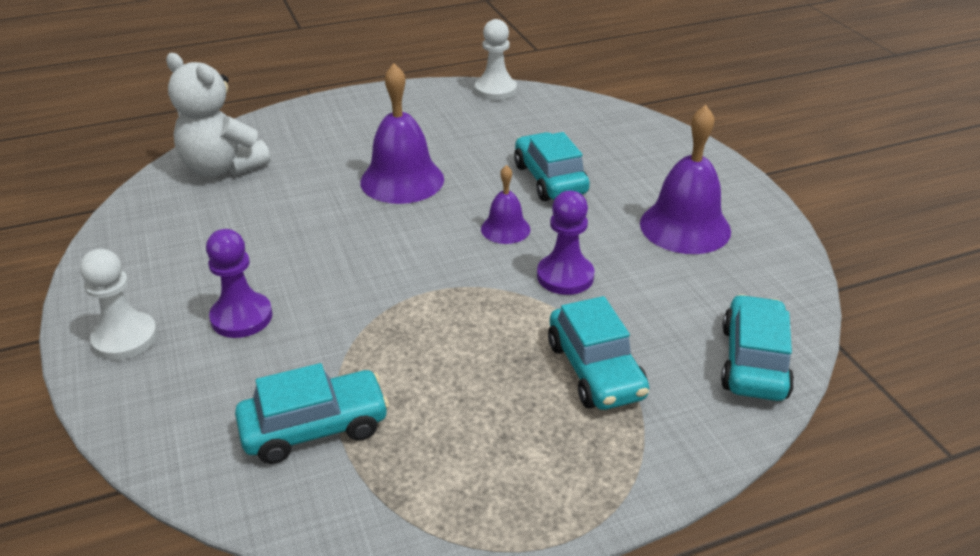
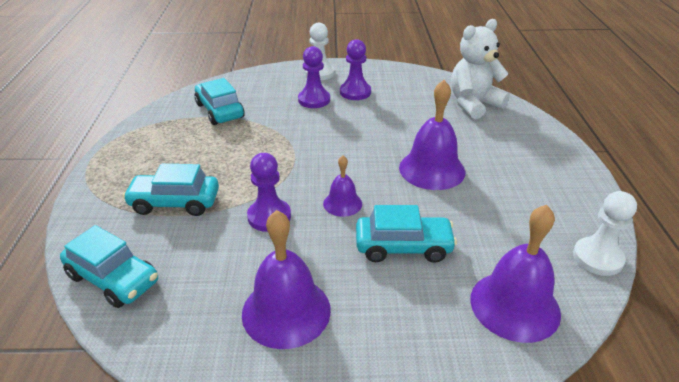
camera: 110 degrees right, 0 degrees up
(202, 278) = (355, 92): none -> purple pawn
(315, 428) = (219, 111): turquoise car -> turquoise car turned 150 degrees clockwise
(581, 121) = (514, 305): none -> purple bell

